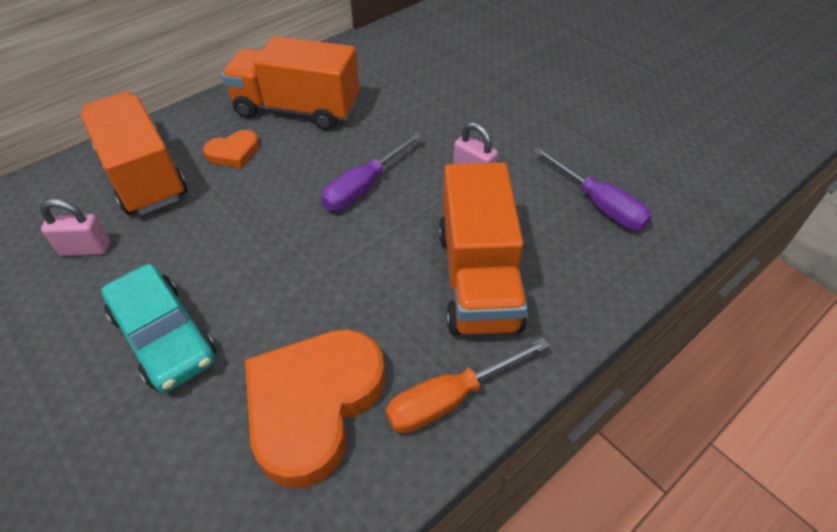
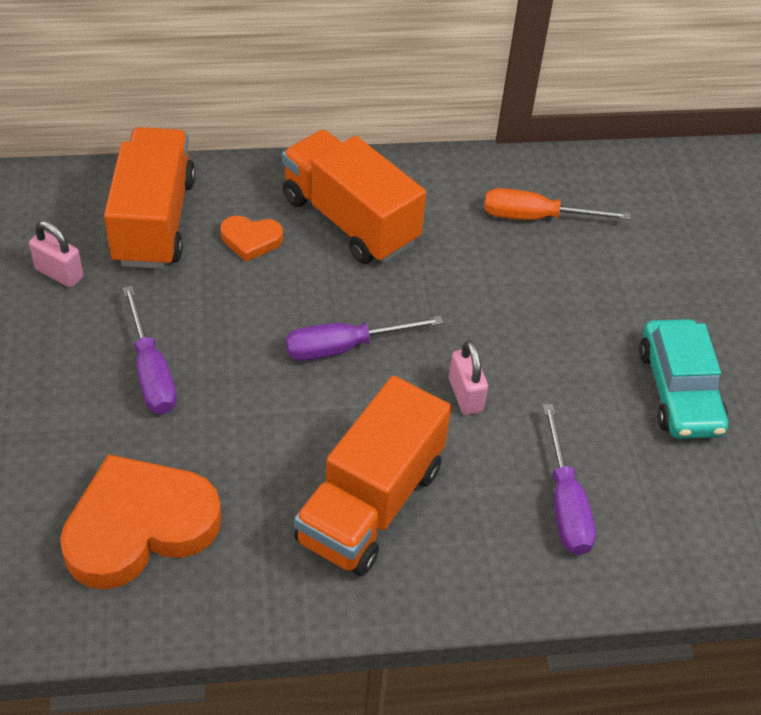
camera: 30 degrees right, 0 degrees up
(164, 336) = (67, 395): turquoise car -> turquoise car (679, 390)
(226, 279) = (151, 372): none -> purple screwdriver
(450, 398) = (250, 592): orange screwdriver -> orange screwdriver (536, 217)

